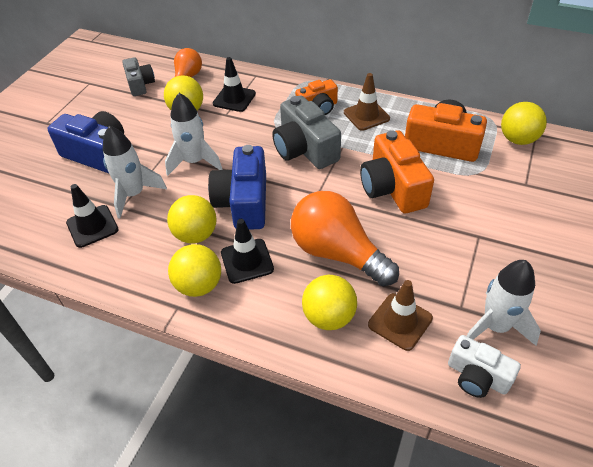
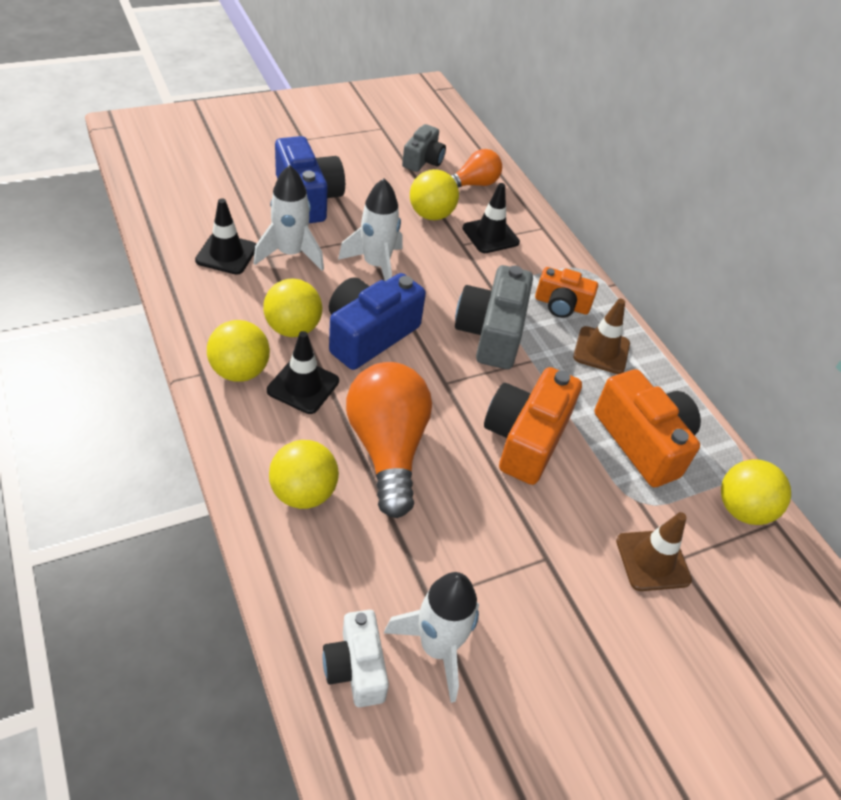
camera: 35 degrees right, 0 degrees up
(400, 321) = (357, 556): brown traffic cone -> brown traffic cone (652, 560)

